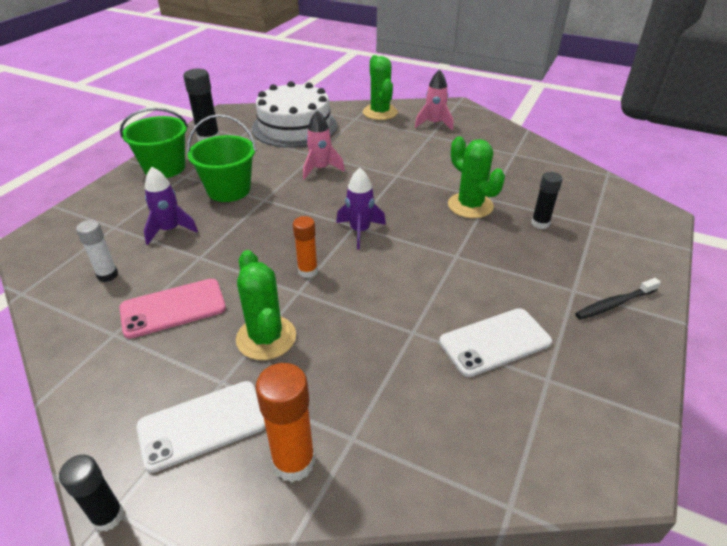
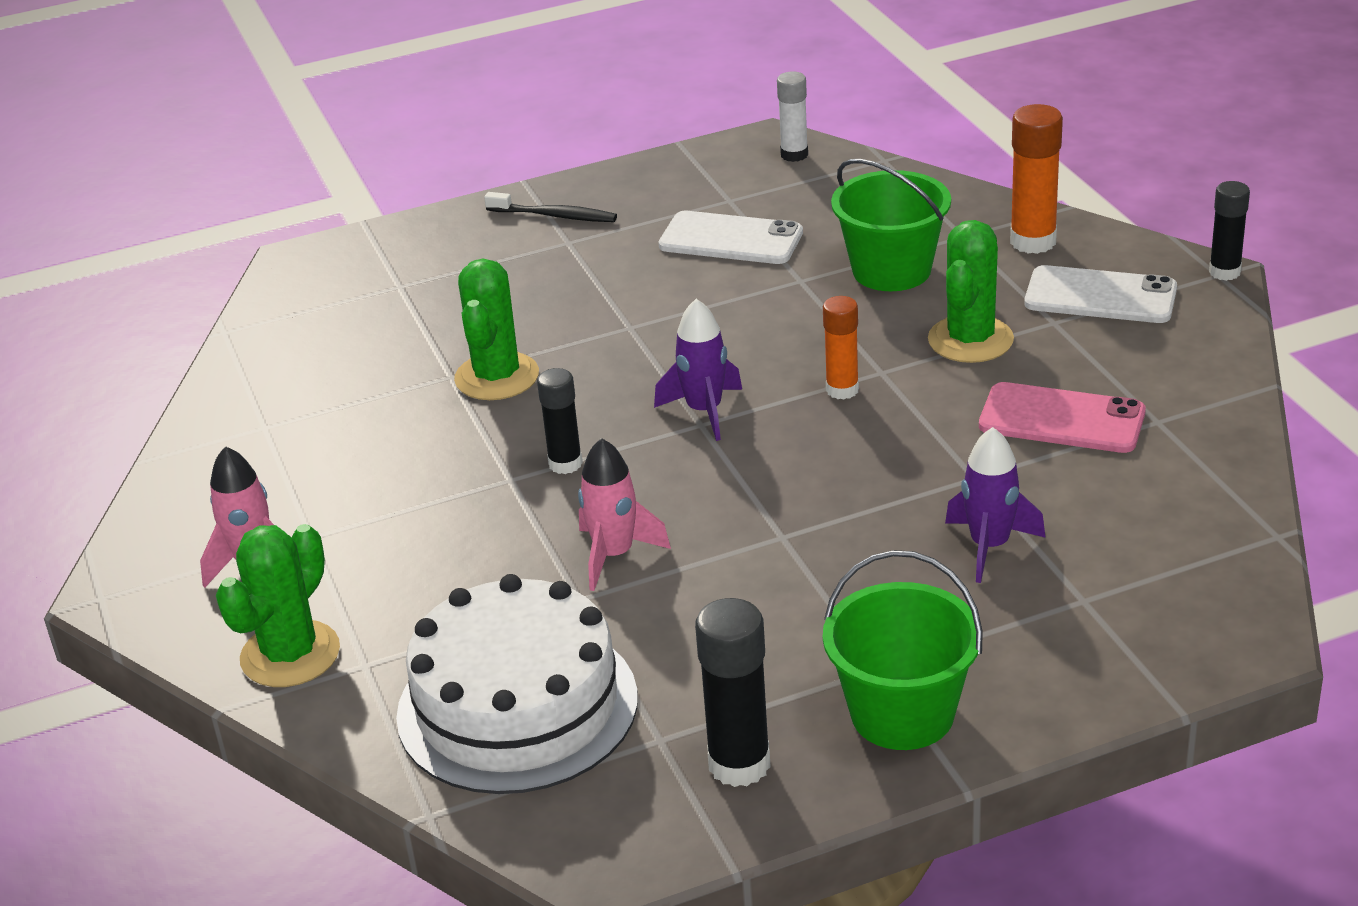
camera: 135 degrees left, 5 degrees down
(107, 275) = (1132, 508): white glue stick -> white glue stick (794, 155)
(229, 190) = (824, 587): green bucket -> green bucket (891, 270)
(540, 224) = (458, 314): black glue stick -> black glue stick (565, 464)

